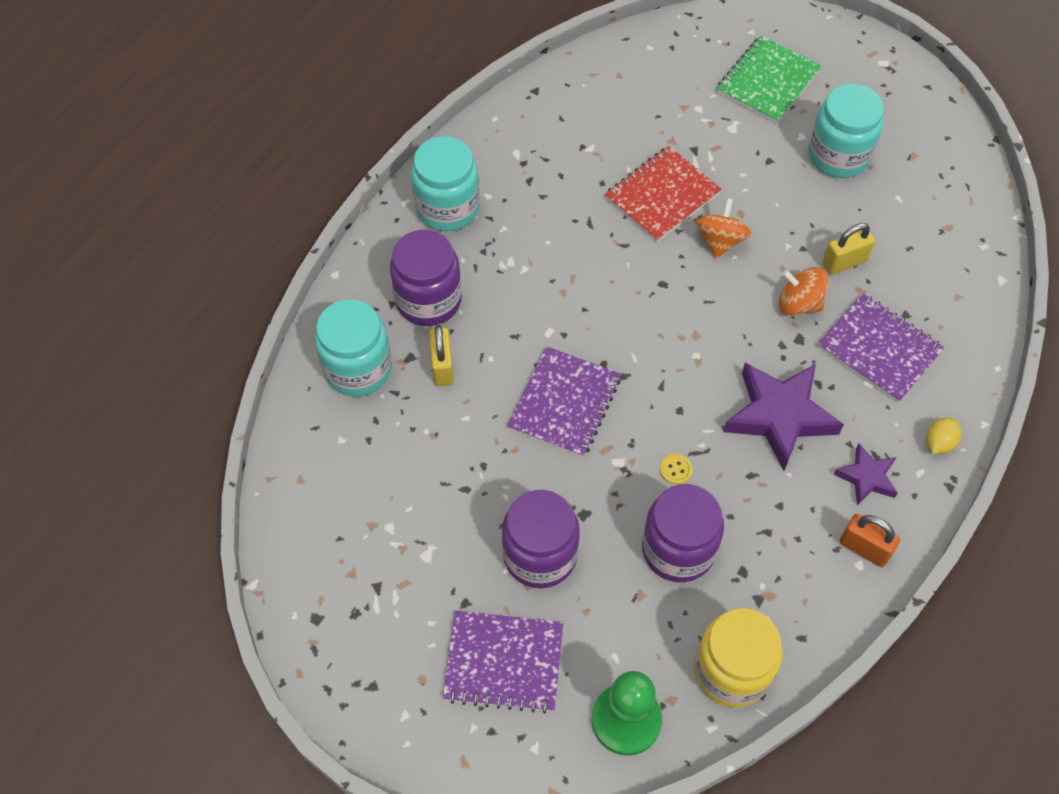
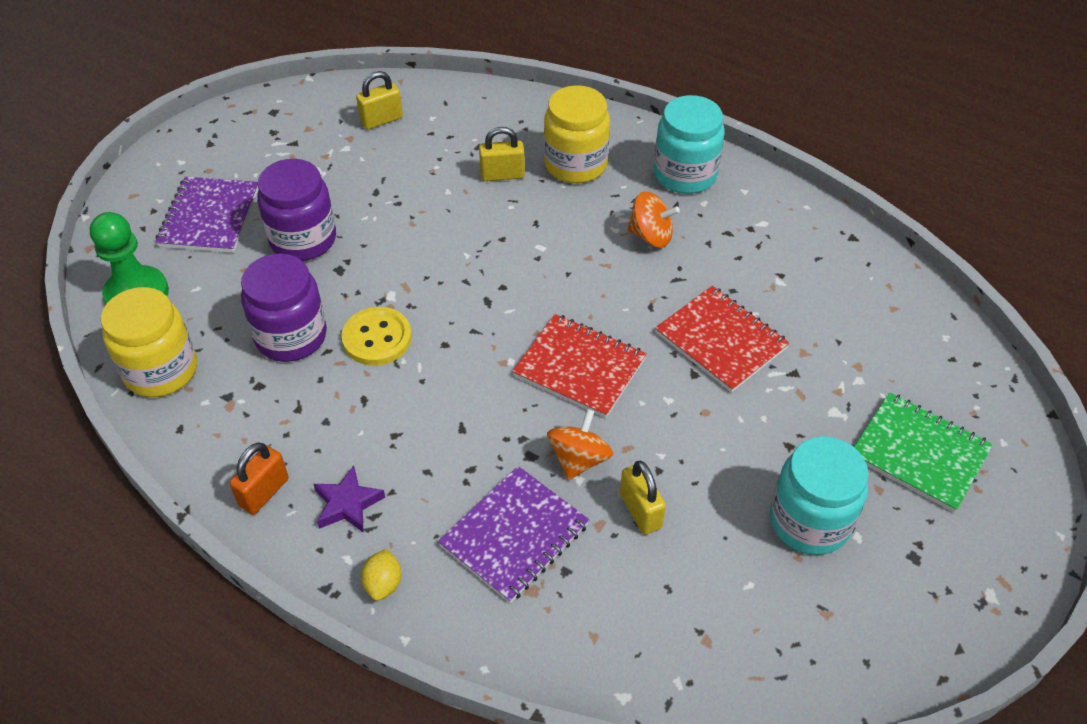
camera: 90 degrees right, 10 degrees down
(342, 493) = (381, 120): none -> yellow padlock
(358, 369) = (502, 124): turquoise jar -> none
(428, 300) = (575, 164): purple jar -> yellow jar
(564, 403) = (458, 257): purple notebook -> none
(676, 470) = (377, 338): yellow button -> yellow button, size x2.10
(700, 301) = (579, 367): none -> red notebook
(720, 241) = (663, 389): orange spinning top -> orange spinning top (651, 236)
(779, 416) = (430, 429): purple star -> none
(939, 443) = (383, 583): yellow lemon -> yellow lemon turned 60 degrees clockwise

